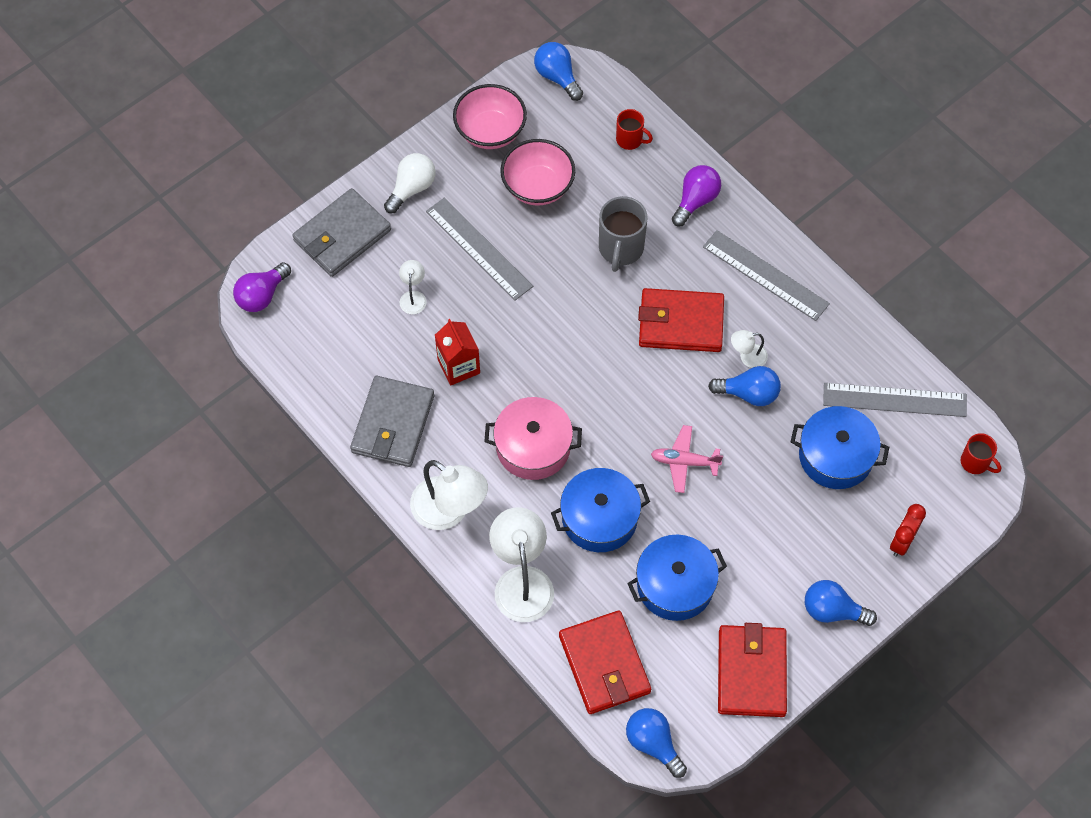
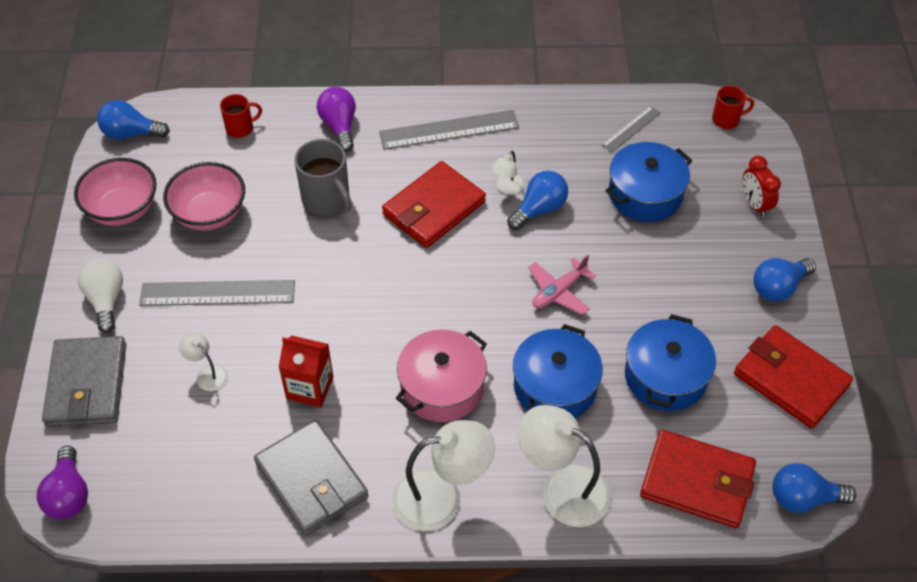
camera: 50 degrees left, 10 degrees down
(894, 400) = (631, 129): grey ruler -> grey ruler, size x0.55

